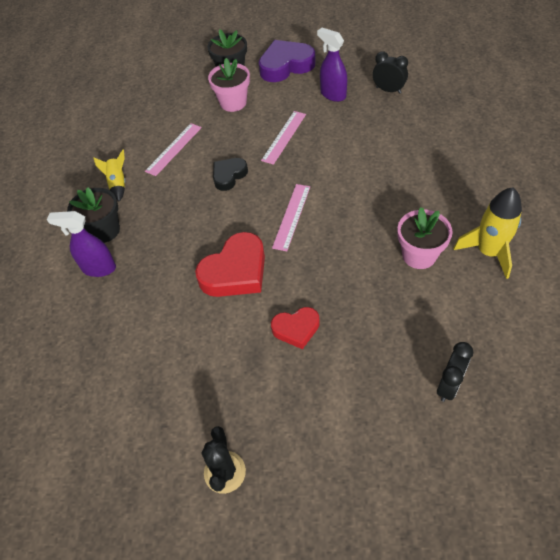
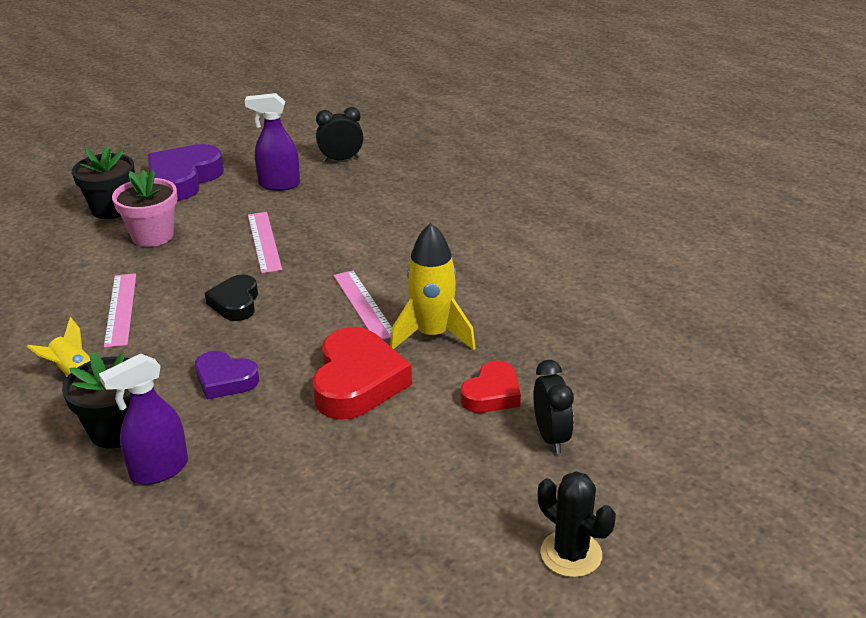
camera: 45 degrees left, 20 degrees down
(176, 228) = (225, 380): none -> purple heart
(419, 255) = (541, 275): pink flower pot -> none
(449, 385) = (692, 357): black clock -> black clock (551, 437)
(488, 252) = (602, 244): yellow rocket -> yellow rocket (432, 335)

